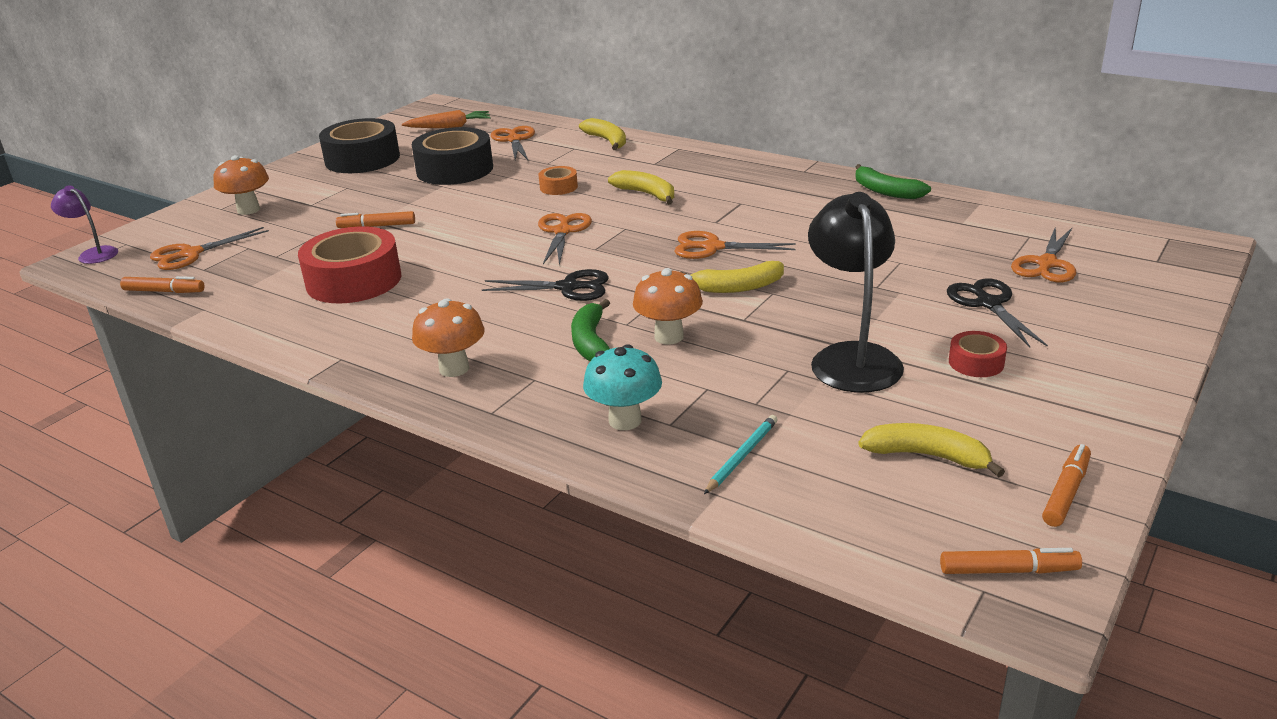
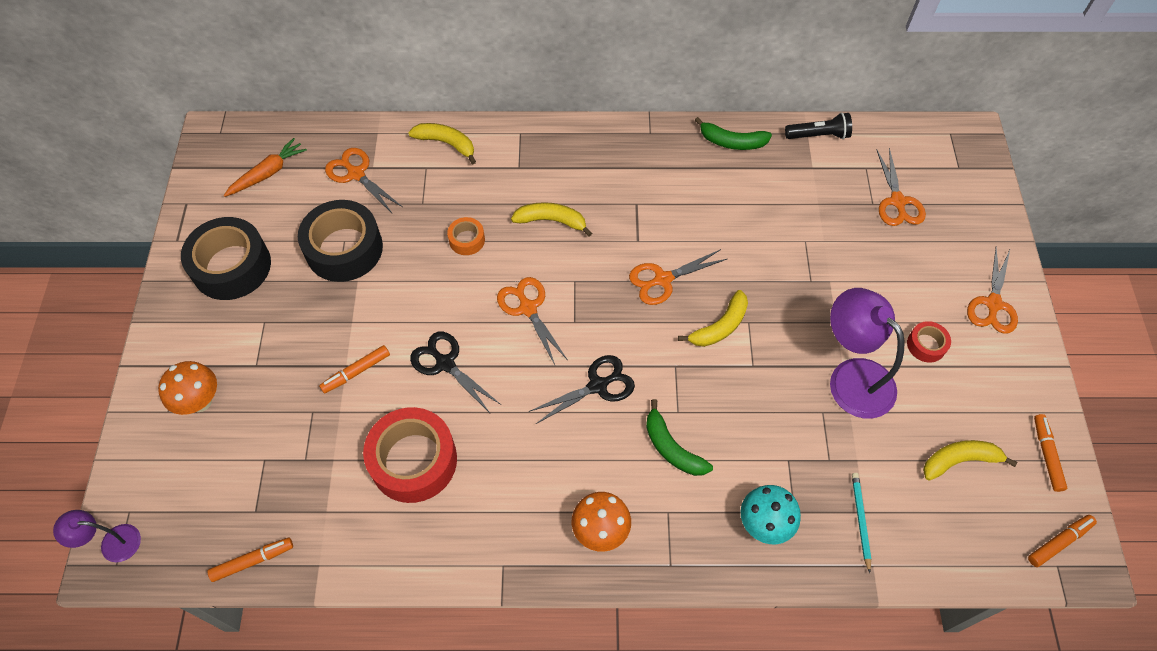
camera: 35 degrees left, 30 degrees up
(191, 254) = (217, 496): orange scissors -> orange scissors (993, 304)
(669, 336) = (719, 413): orange mushroom -> none
(852, 357) = (851, 377): black lamp -> purple lamp
(988, 304) = (892, 270): black scissors -> black scissors (445, 363)
(992, 207) = (818, 135): none -> black flashlight

